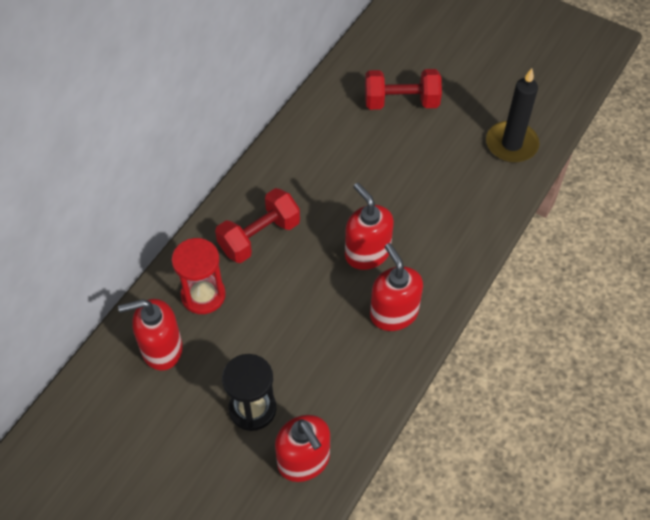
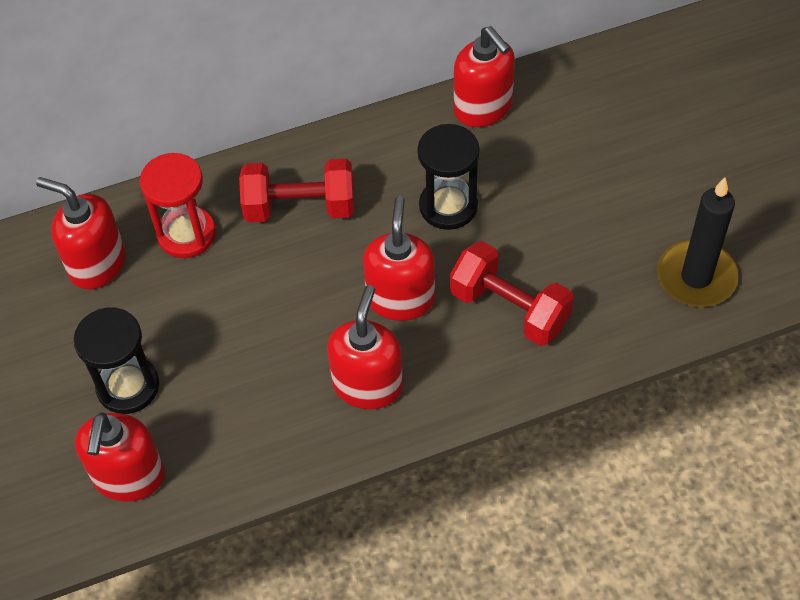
camera: 40 degrees right, 0 degrees up
(314, 117) = (483, 108): none -> red soap dispenser
(346, 184) = (448, 206): none -> black hourglass
(401, 102) = (603, 147): red dumbbell -> red dumbbell (509, 309)

